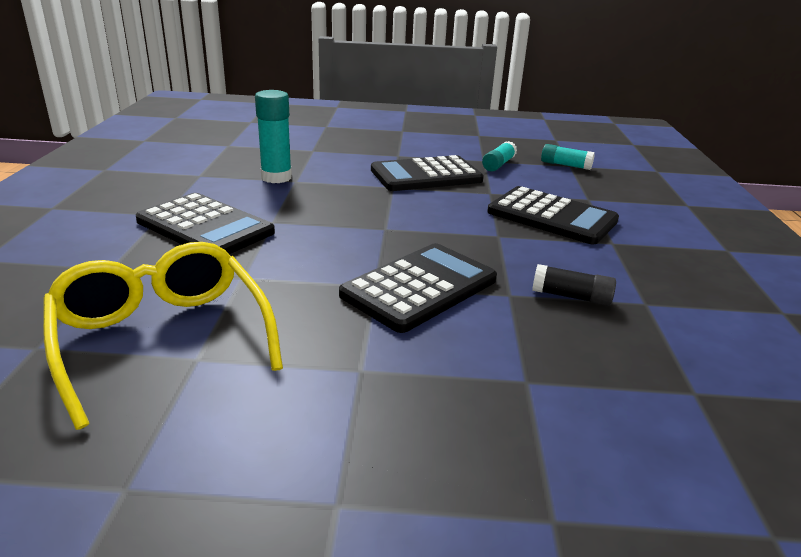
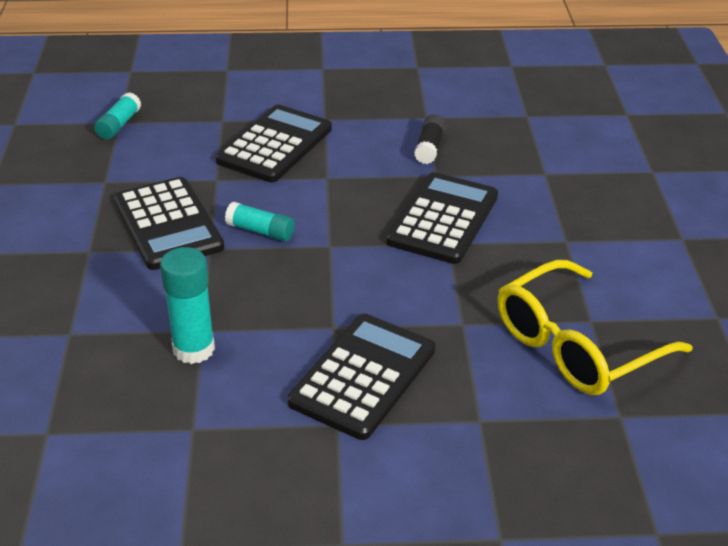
camera: 95 degrees left, 10 degrees up
(420, 287) = (443, 219): black calculator -> black calculator turned 75 degrees clockwise
(498, 164) = (121, 171): turquoise glue stick -> turquoise glue stick (260, 231)

